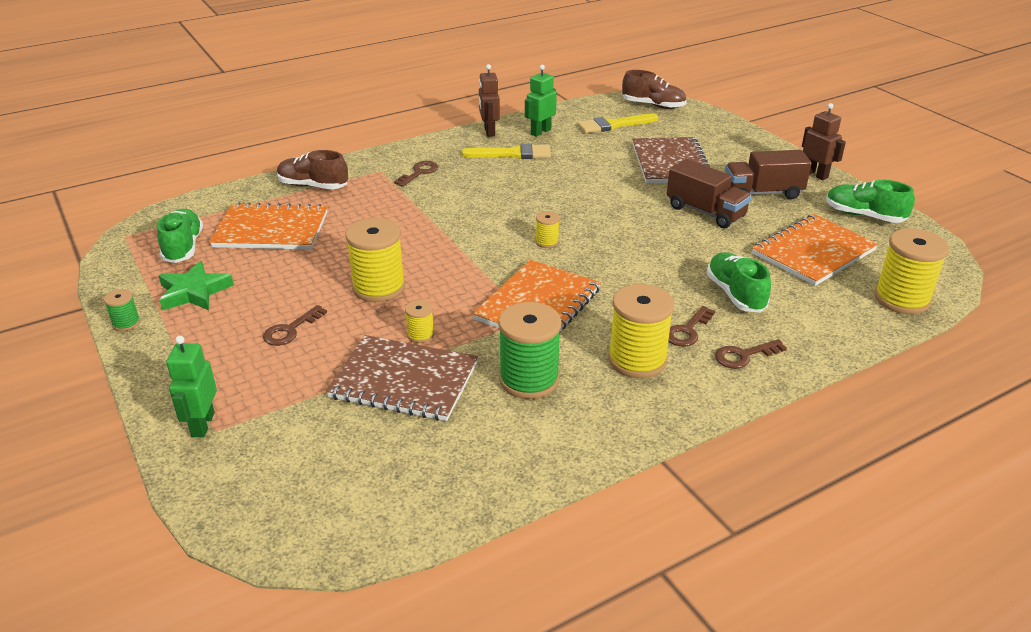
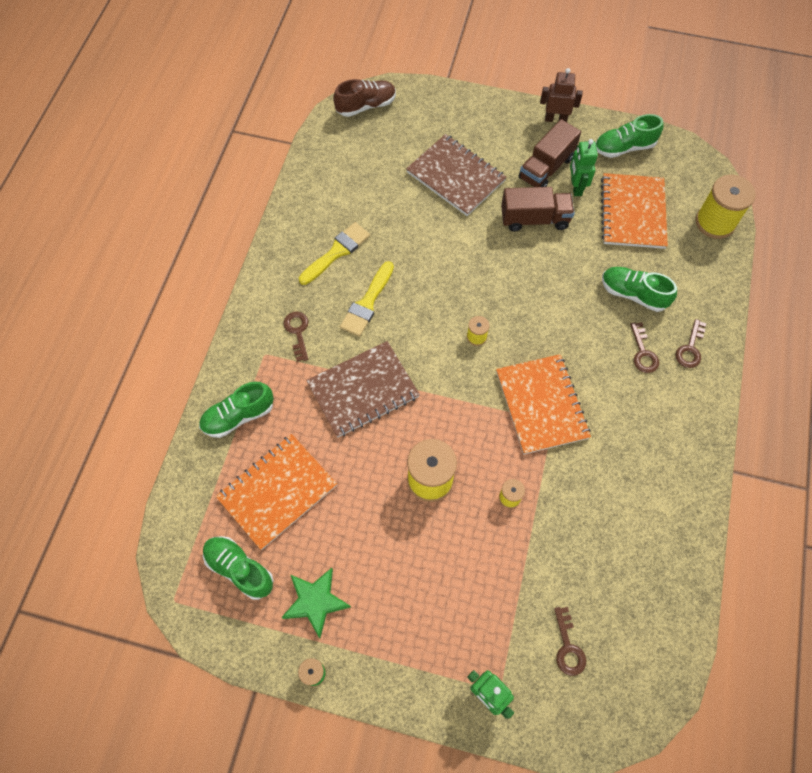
camera: 45 degrees left, 30 degrees up
(290, 330) = (428, 570): brown key -> brown key (568, 647)
(313, 186) = (238, 416): brown shoe -> green shoe
(404, 380) = (549, 544): brown notebook -> brown notebook (363, 390)
(489, 131) = (285, 236): brown robot -> none
(529, 380) = (611, 476): green spool -> none
(540, 132) = (324, 206): green robot -> green robot (576, 187)
(613, 125) = (366, 155): yellow brush -> yellow brush (367, 303)
(637, 360) = (645, 404): yellow spool -> none

